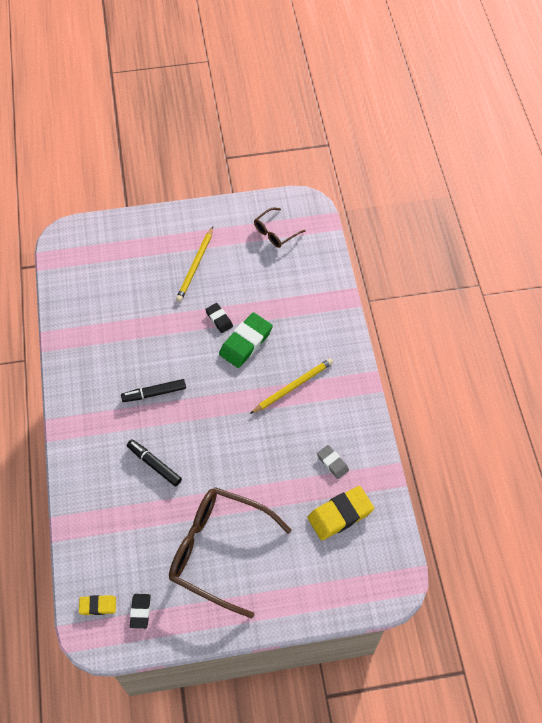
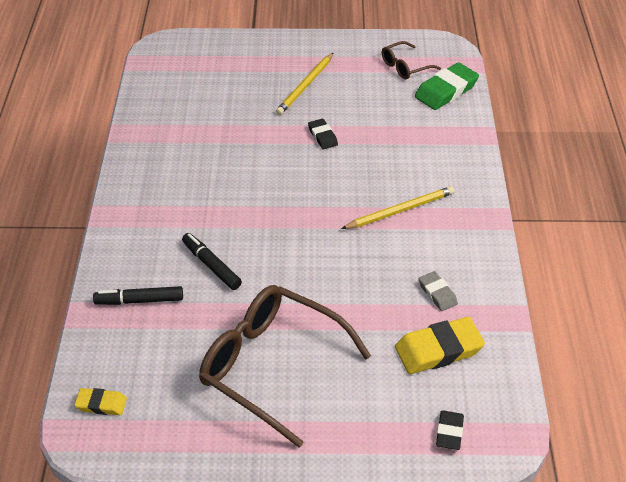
camera: 10 degrees right, 15 degrees down
(140, 611) = (154, 419): black eraser -> black eraser (449, 432)
(154, 393) = (228, 196): black marker -> black marker (139, 300)
(246, 342) = (350, 161): green eraser -> green eraser (446, 91)

